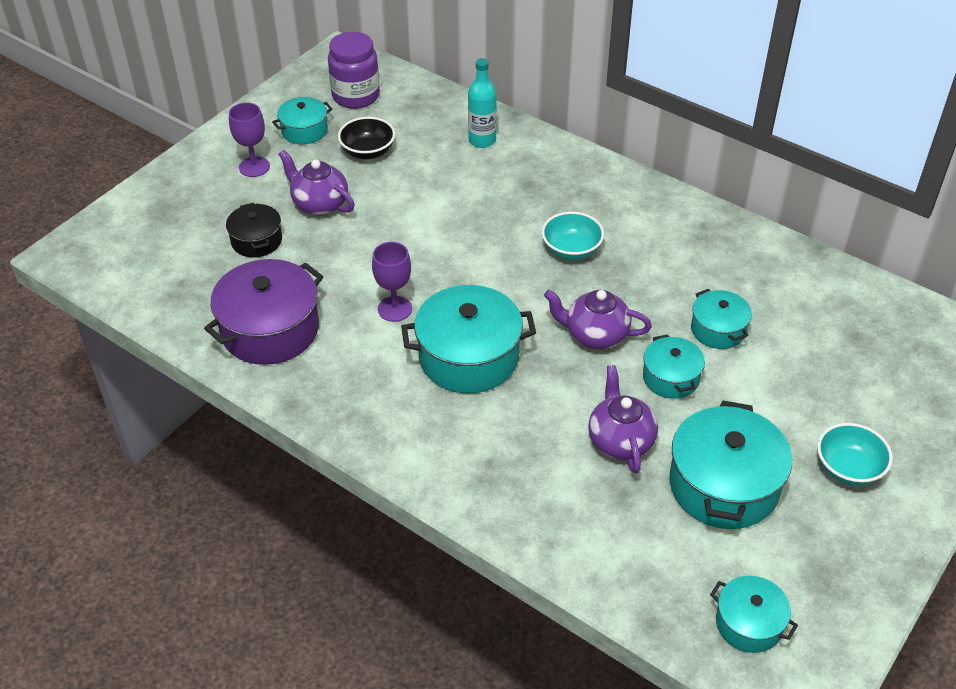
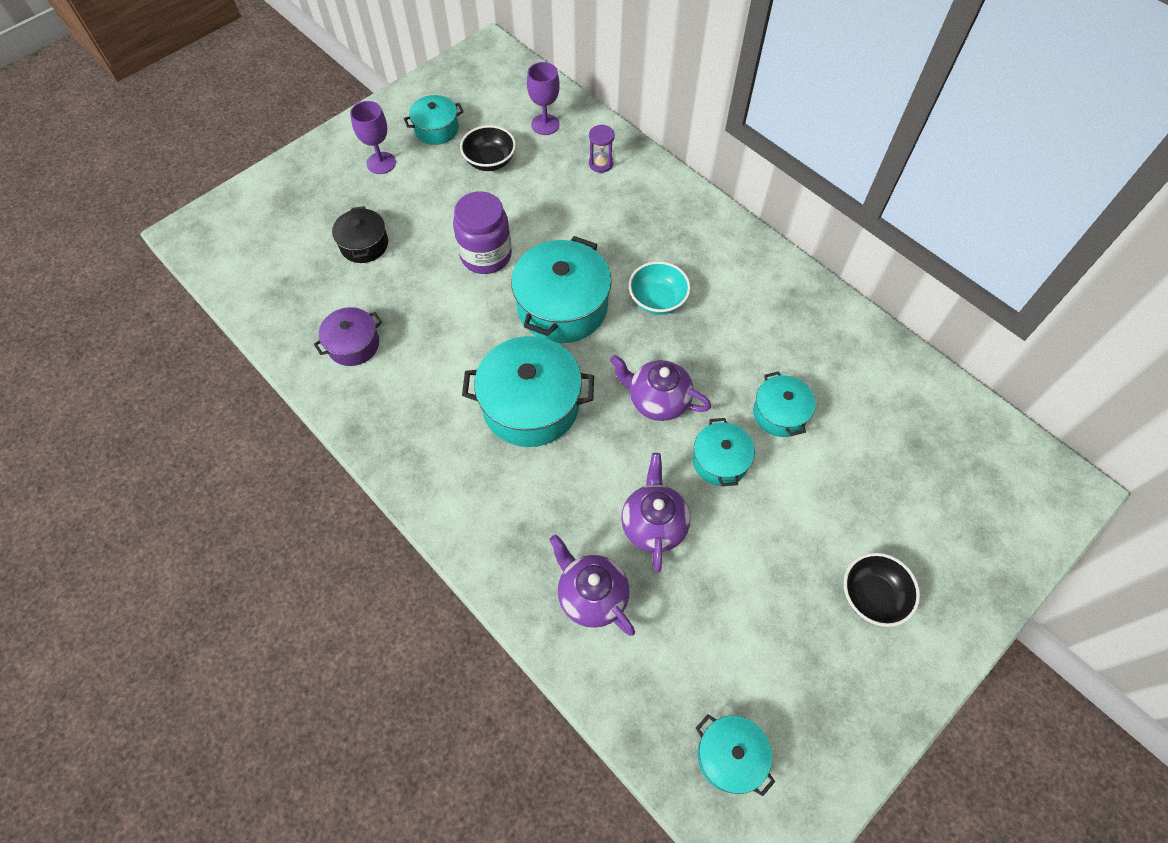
camera: 10 degrees right, 15 degrees up
(270, 330) = (353, 344): purple pot -> purple pot, size x0.56
(319, 204) = (431, 213): purple teapot -> purple teapot (591, 596)
(356, 96) = (493, 97): purple jar -> purple jar (486, 255)
(395, 309) = (474, 340): purple goblet -> purple goblet (545, 124)
(482, 140) = (601, 163): turquoise bottle -> purple hourglass
(723, 485) = (743, 593): turquoise pot -> turquoise pot (562, 307)
(848, 468) = (872, 596): turquoise bowl -> black bowl

